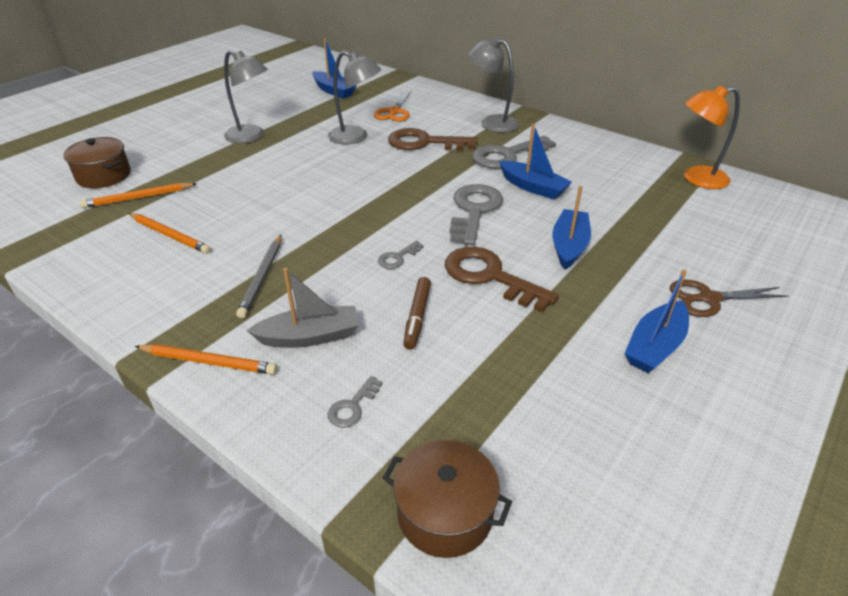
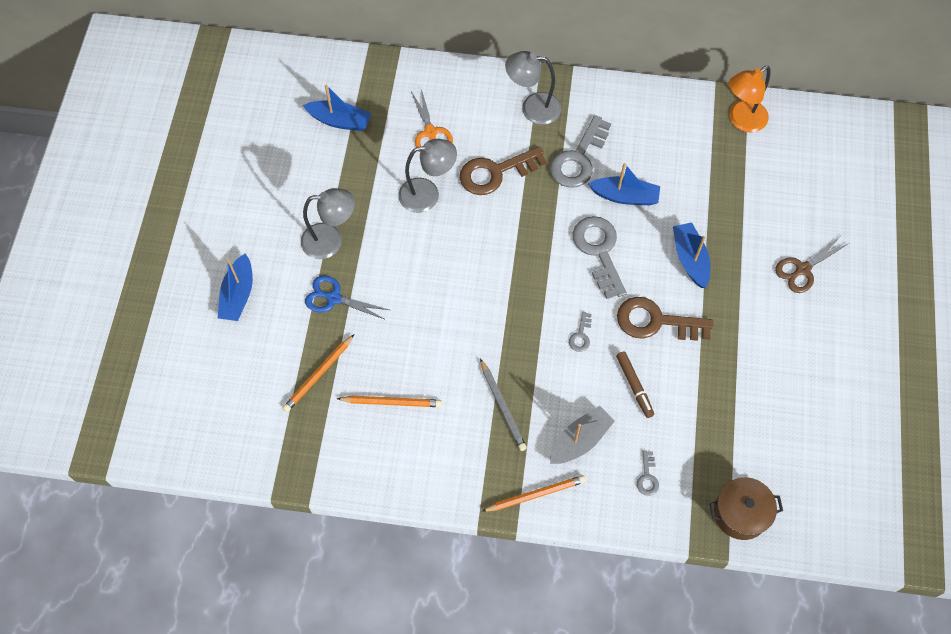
camera: 30 degrees left, 25 degrees up
(104, 176) = (255, 364): brown pot -> none
(212, 163) = (334, 298): none -> blue scissors
(655, 346) = (788, 333): blue boat -> blue boat (238, 295)

